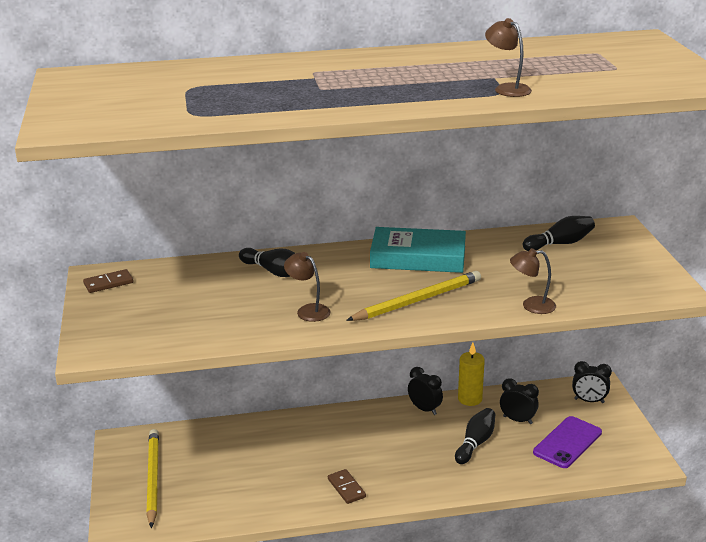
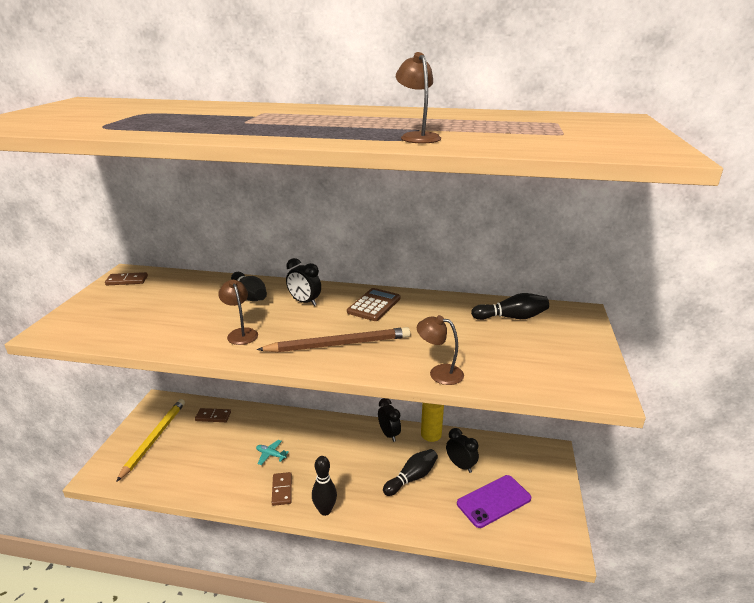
camera: 20 degrees right, 0 degrees up
(205, 440) = (213, 416): none -> brown domino
(307, 460) = (271, 455): none -> turquoise plane
(406, 493) = (325, 510): none -> black bowling pin
(417, 300) = (339, 344): yellow pencil -> brown pencil
(418, 257) = (374, 305): turquoise book -> brown calculator
(589, 401) = (534, 464): black clock -> black clock (304, 302)

